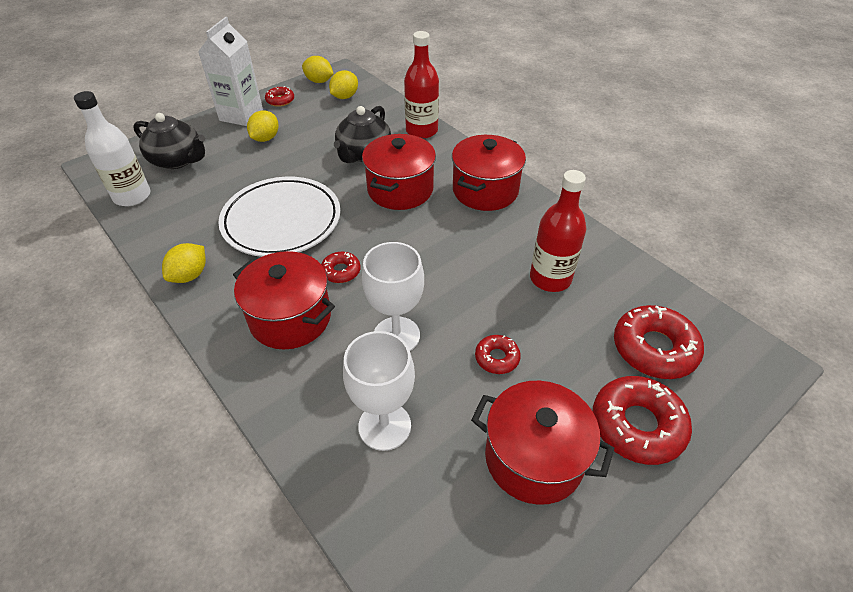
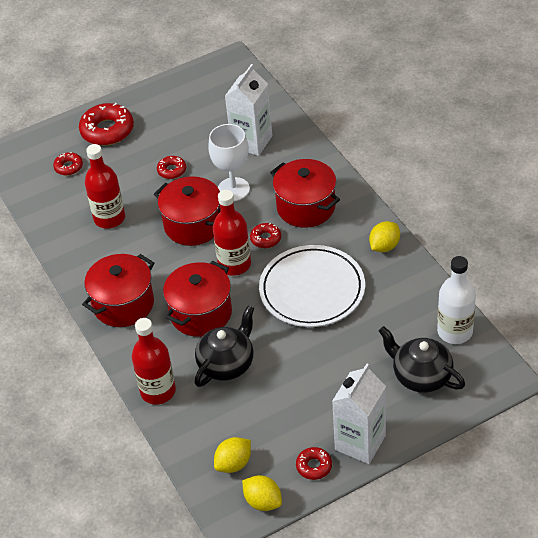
camera: 165 degrees left, 0 degrees up
(265, 138) = (330, 398): yellow lemon -> none
(374, 238) = (234, 264): none -> red bottle
(384, 426) = (251, 142): white goblet -> white carton
(533, 458) = (173, 121): red pot -> red pot (193, 225)
(654, 349) = (68, 167): red donut -> red donut, size x0.53

